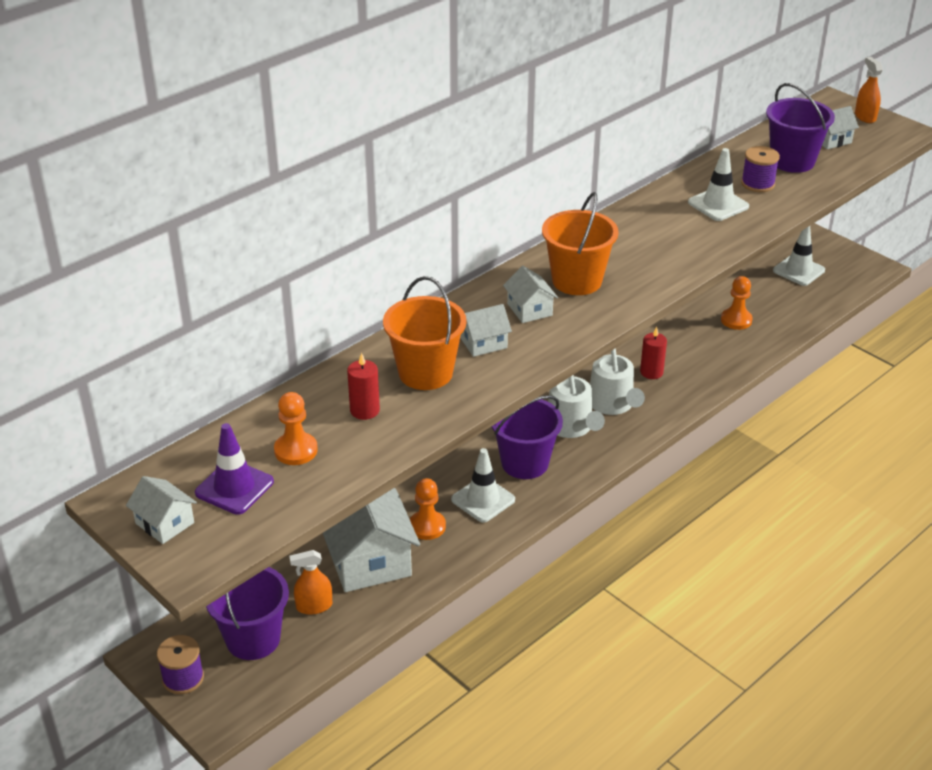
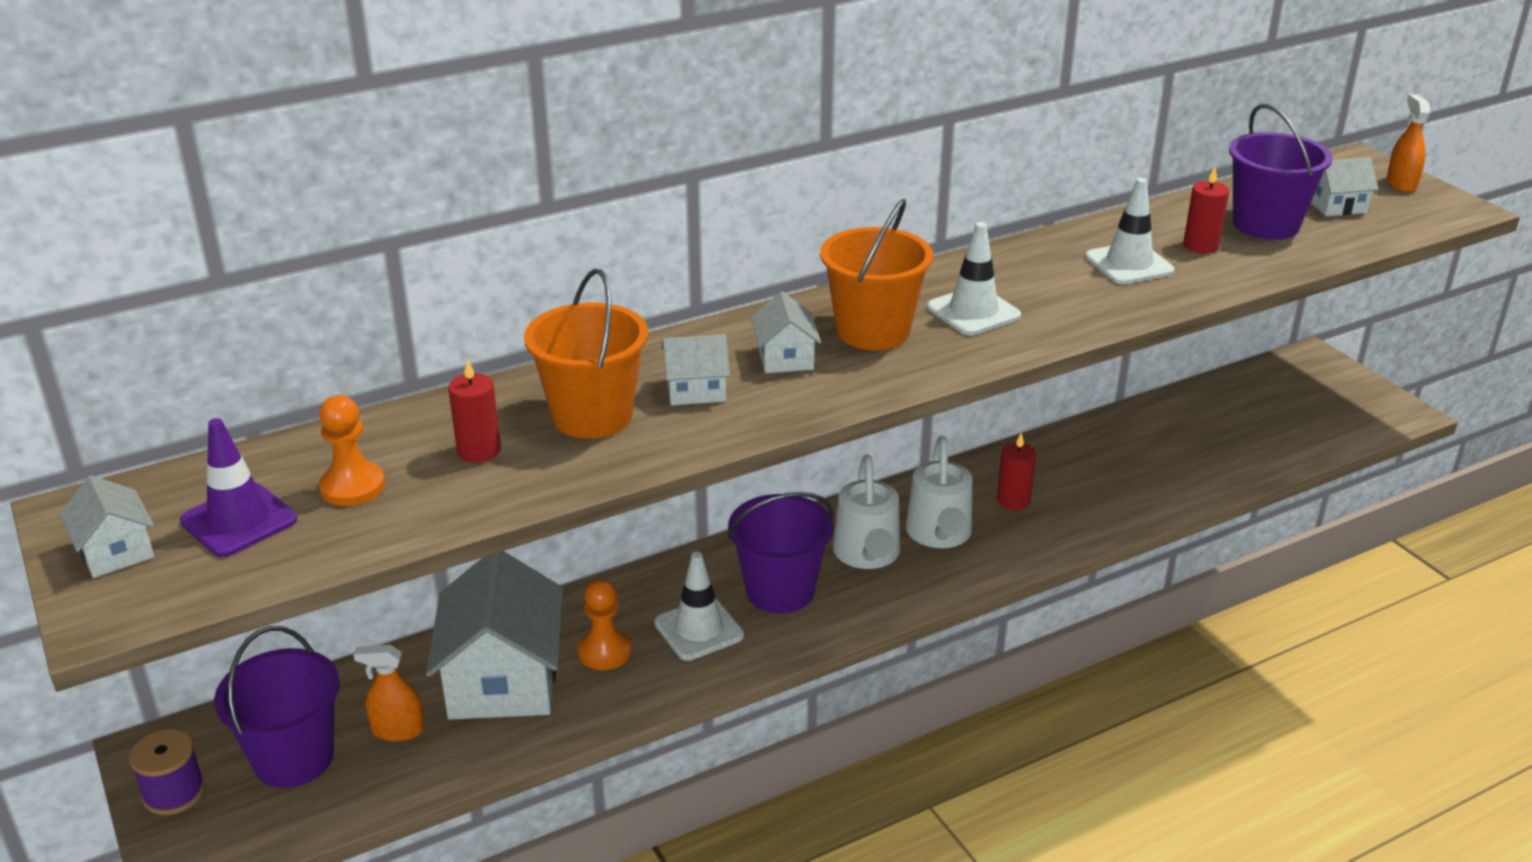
camera: 15 degrees right, 5 degrees down
(736, 320) = (1165, 451): orange pawn -> none
(757, 184) = (1200, 246): purple spool -> red candle
(798, 270) = (1282, 400): white traffic cone -> white traffic cone (973, 312)

